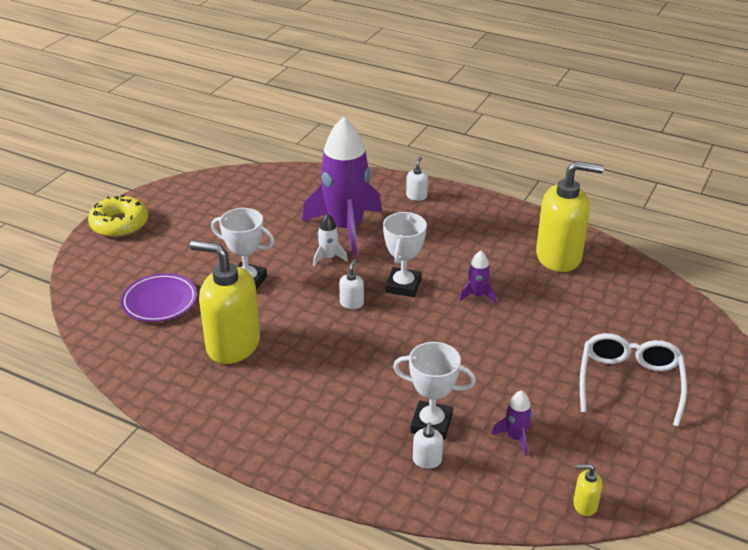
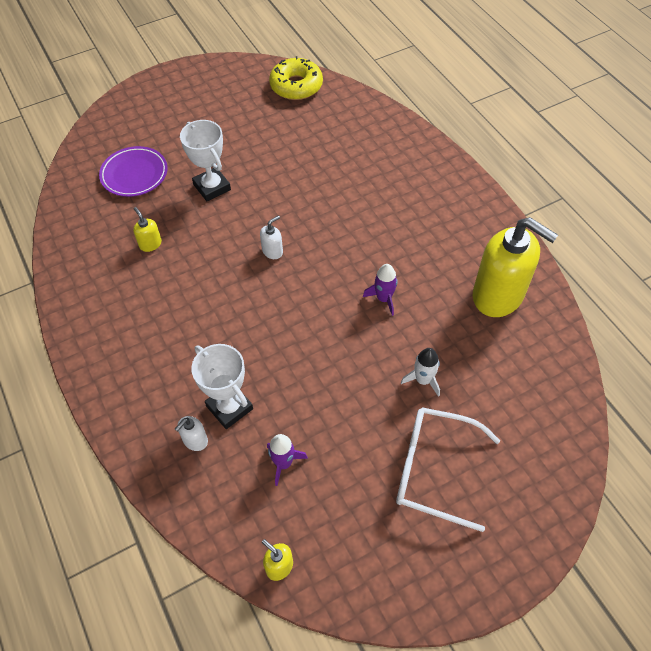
camera: 35 degrees right, 20 degrees up
(119, 224) = (167, 85): yellow donut -> yellow donut (296, 86)
(232, 345) = (150, 244): yellow soap dispenser -> yellow soap dispenser, size x0.40
(328, 257) = (294, 195): white rocket -> white rocket (423, 380)
(345, 228) = (335, 170): purple rocket -> none
(403, 286) = (329, 255): white trophy -> none
(416, 196) = (426, 164): white soap dispenser -> none
(629, 383) = (435, 470): white glasses -> white glasses turned 120 degrees counterclockwise

